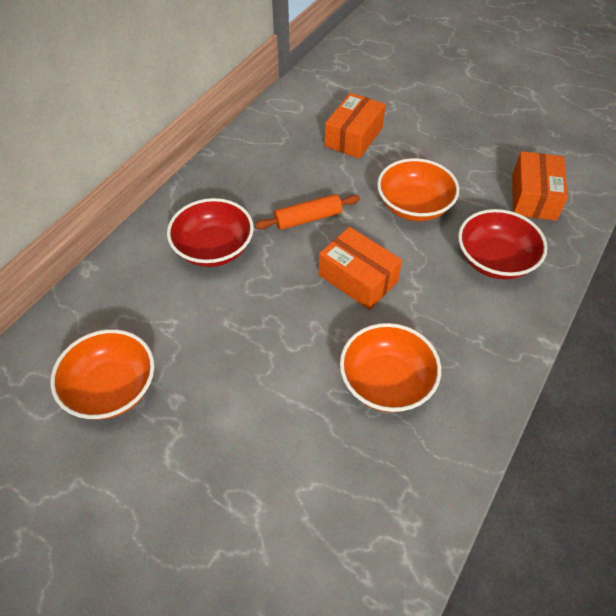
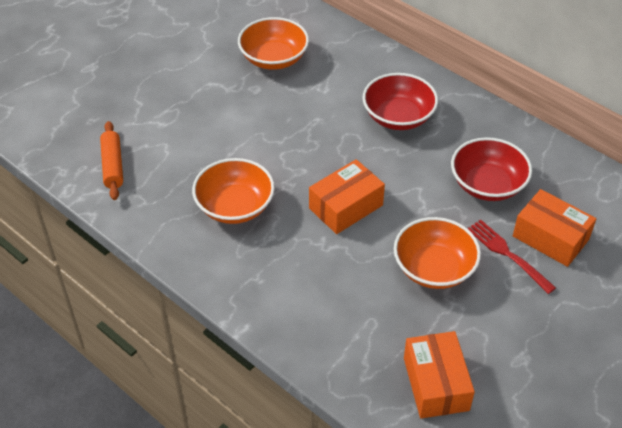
camera: 100 degrees right, 5 degrees down
(308, 219) = (426, 182): orange rolling pin -> orange rolling pin (112, 166)
(380, 161) = (507, 254): none -> red fork
(495, 260) = (348, 317): red bowl -> red bowl (487, 184)
(534, 197) = (435, 384): orange box -> orange box turned 60 degrees clockwise

